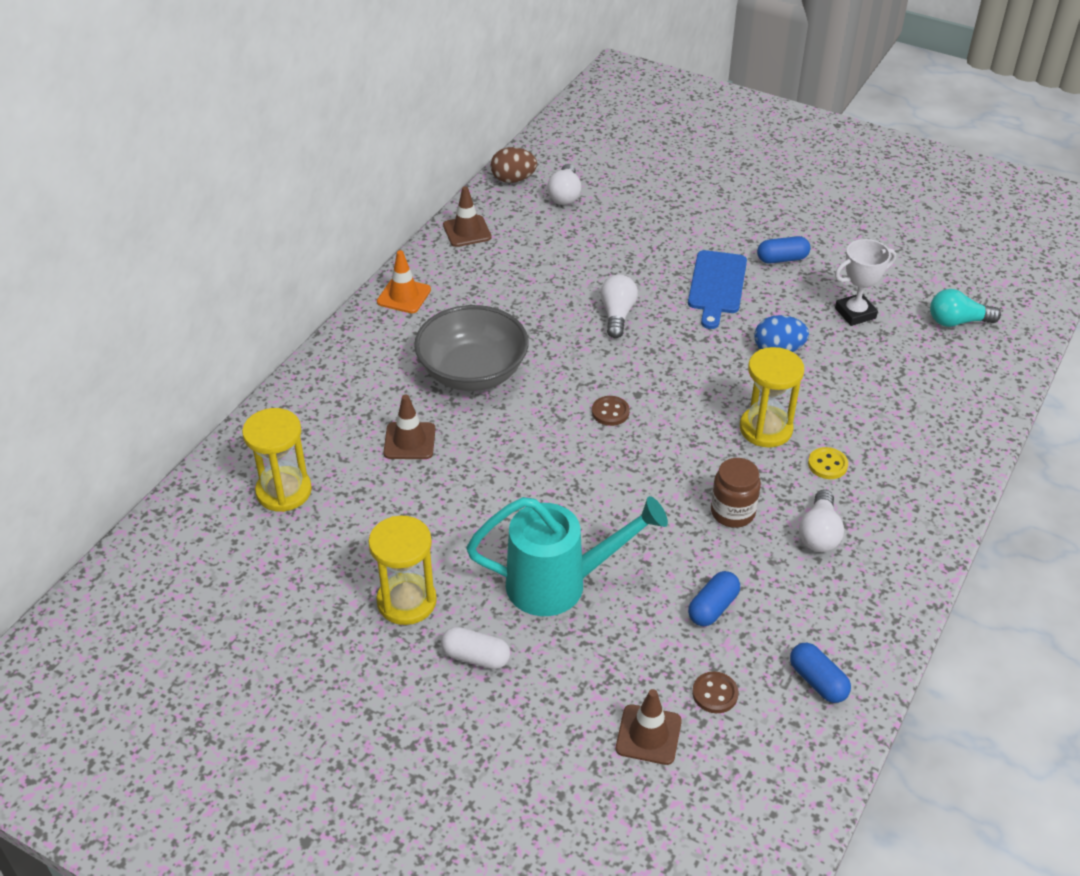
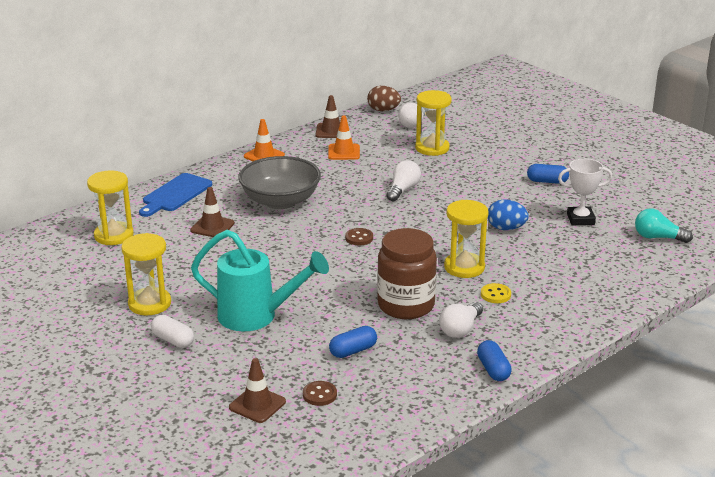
camera: 20 degrees right, 15 degrees down
(505, 266) = (344, 152): none -> orange traffic cone
(612, 233) = (432, 148): none -> yellow hourglass
(716, 286) = (487, 187): blue cutting board -> blue cutting board (175, 194)
(732, 512) = (406, 305): brown jar -> brown jar, size x1.67
(817, 681) = (398, 405): blue capsule -> blue capsule (493, 370)

